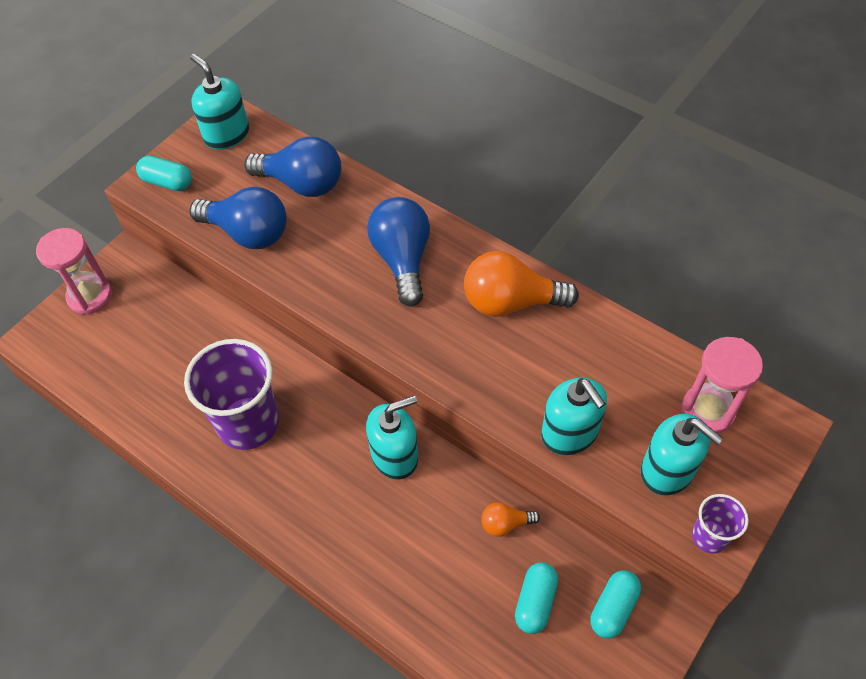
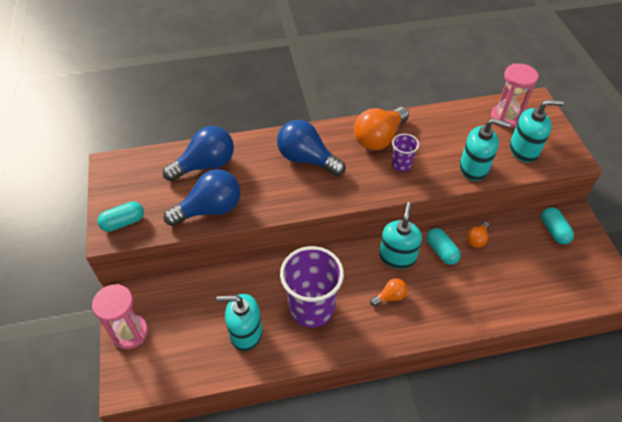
camera: 50 degrees left, 5 degrees down
(226, 135) = (125, 174): turquoise soap dispenser -> turquoise soap dispenser (245, 333)
(330, 487) = (390, 297): none -> orange light bulb
(535, 602) = (528, 257): turquoise capsule -> turquoise capsule (441, 251)
(709, 536) = (568, 160): purple cup -> purple cup (401, 164)

